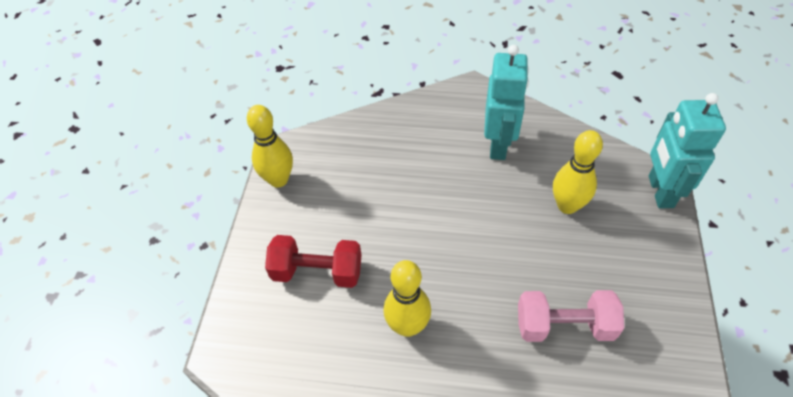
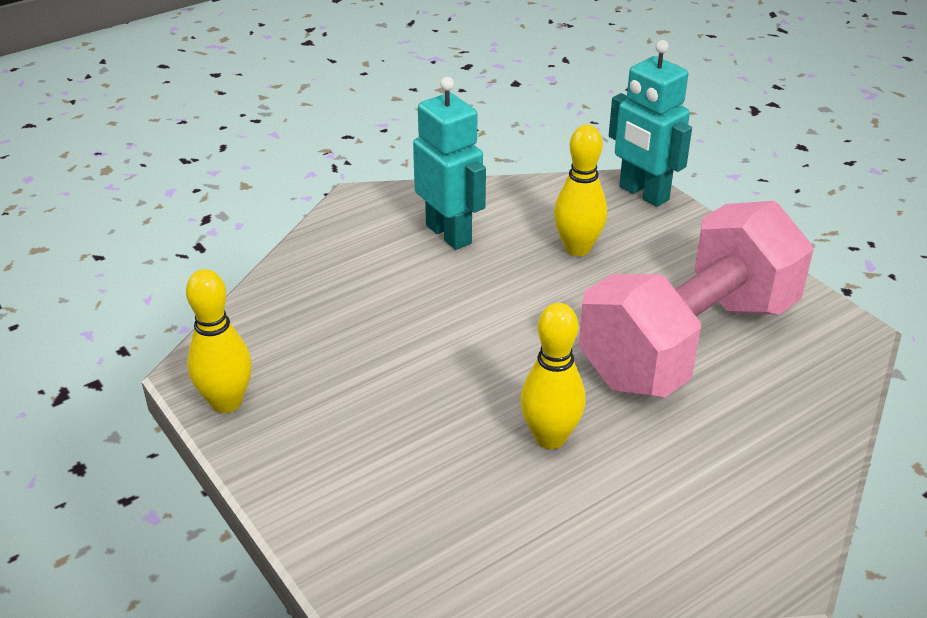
camera: 45 degrees left, 15 degrees down
(317, 272) = (391, 456): red dumbbell -> none
(564, 326) = (689, 342): pink dumbbell -> pink dumbbell, size x2.01

